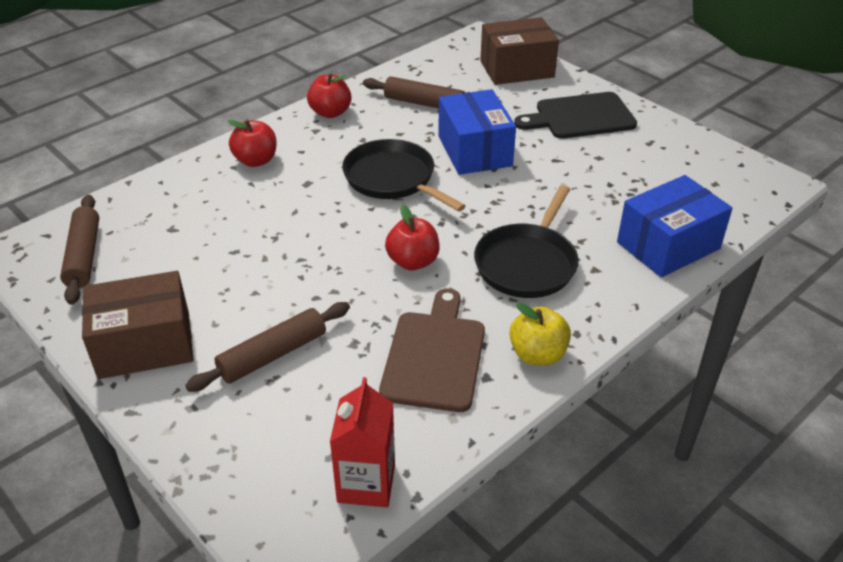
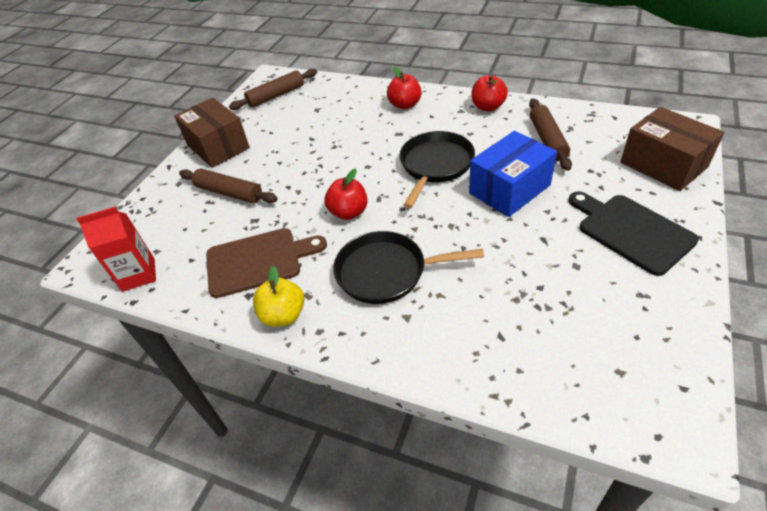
camera: 70 degrees right, 5 degrees up
(668, 245) = (478, 360): blue box -> none

